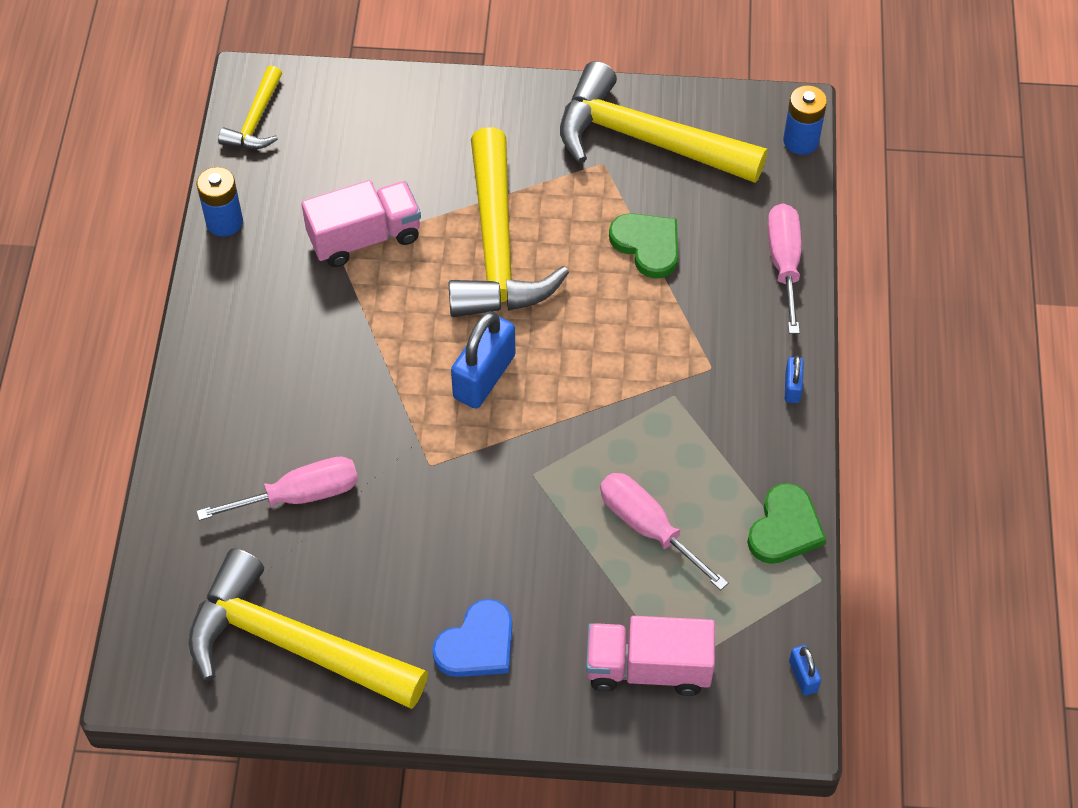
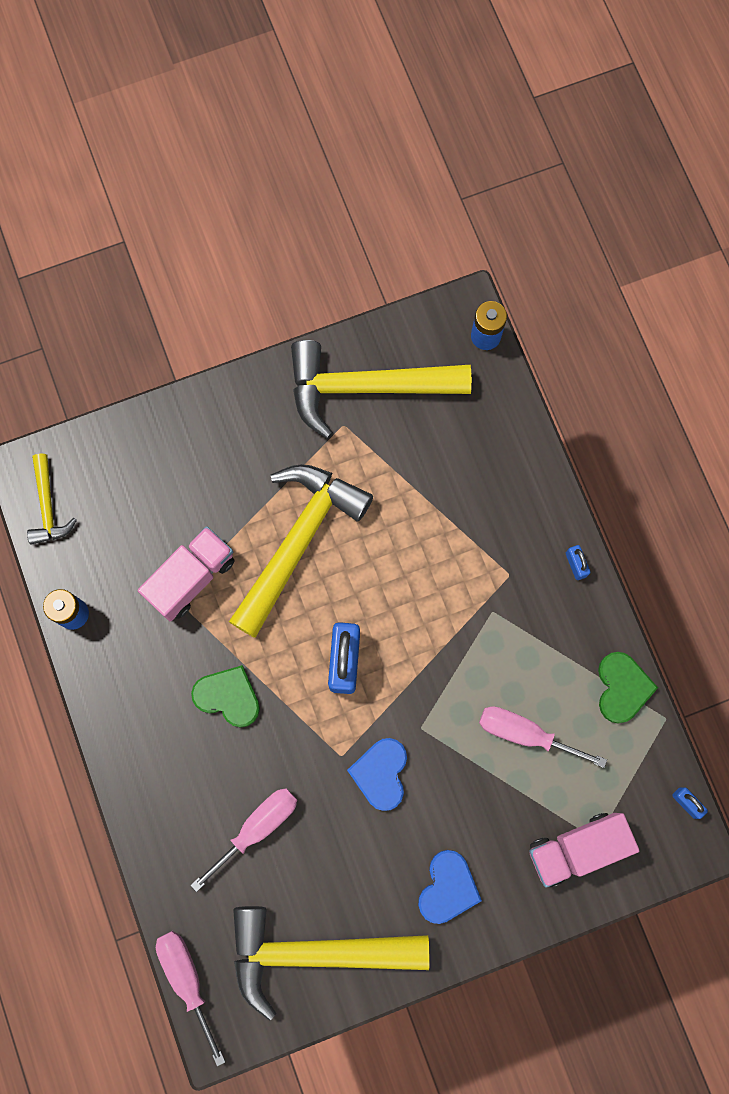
camera: 25 degrees left, 20 degrees up
(464, 500) = (381, 773): none -> blue heart
(497, 248) = (298, 540): yellow hammer -> yellow hammer turned 120 degrees counterclockwise
(647, 245) = (412, 486): green heart -> green heart (228, 696)
(784, 263) = (522, 456): pink screwdriver -> pink screwdriver (187, 979)

